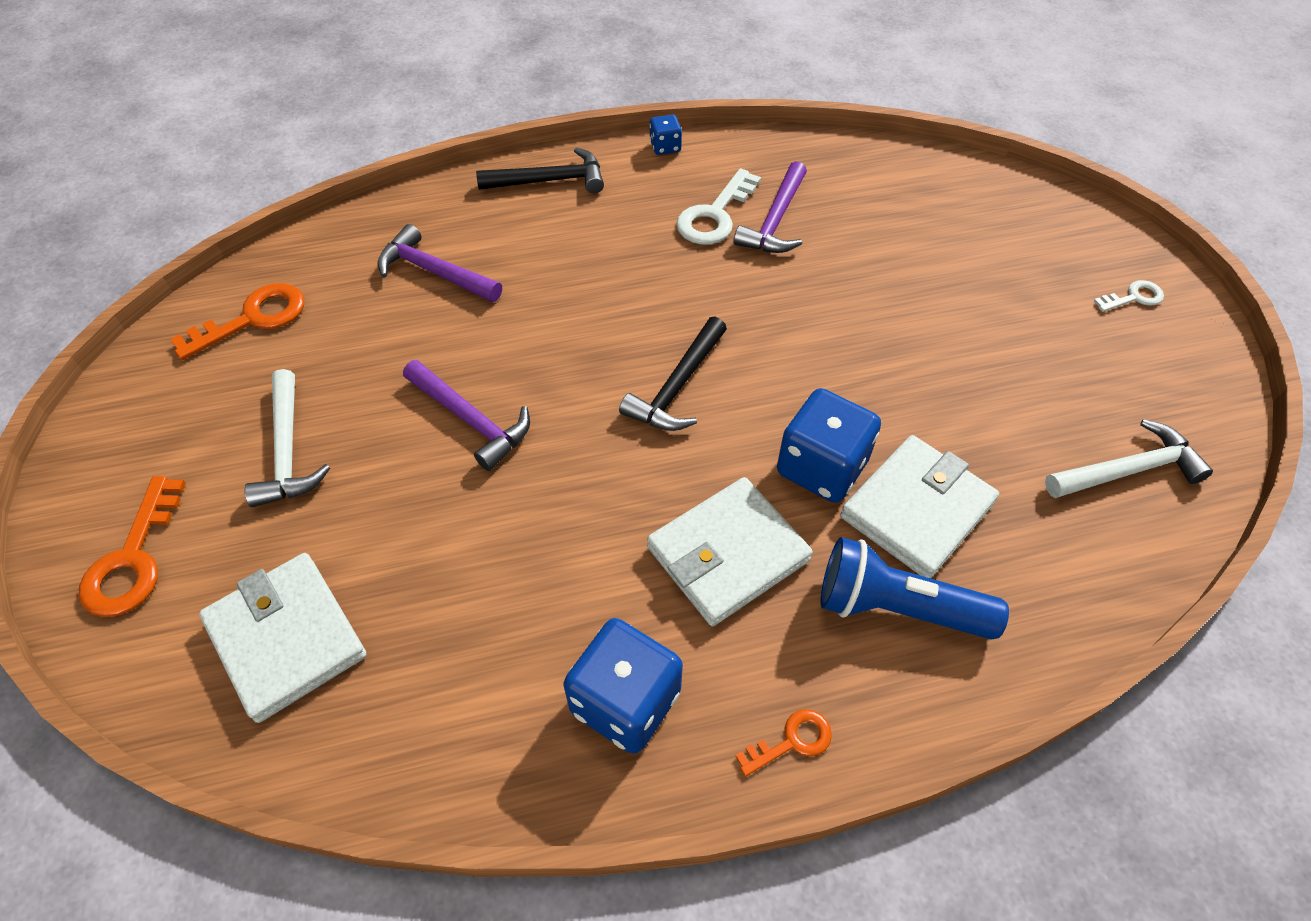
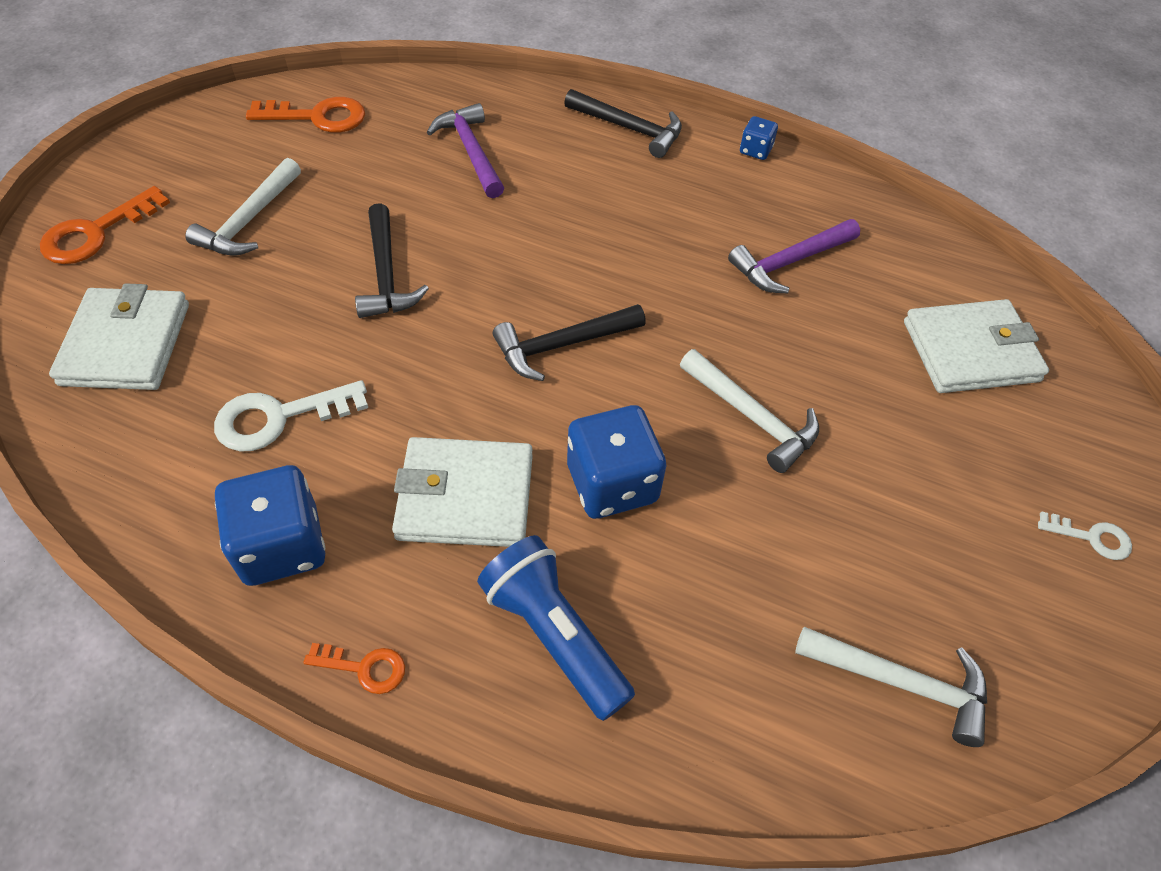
camera: 35 degrees right, 0 degrees up
(471, 420) = (386, 274): purple hammer -> black hammer
(715, 215) = (739, 228): white key -> white key (279, 417)
(864, 353) = (752, 417): none -> white hammer
(917, 510) = (657, 573): white wallet -> white wallet (970, 351)

